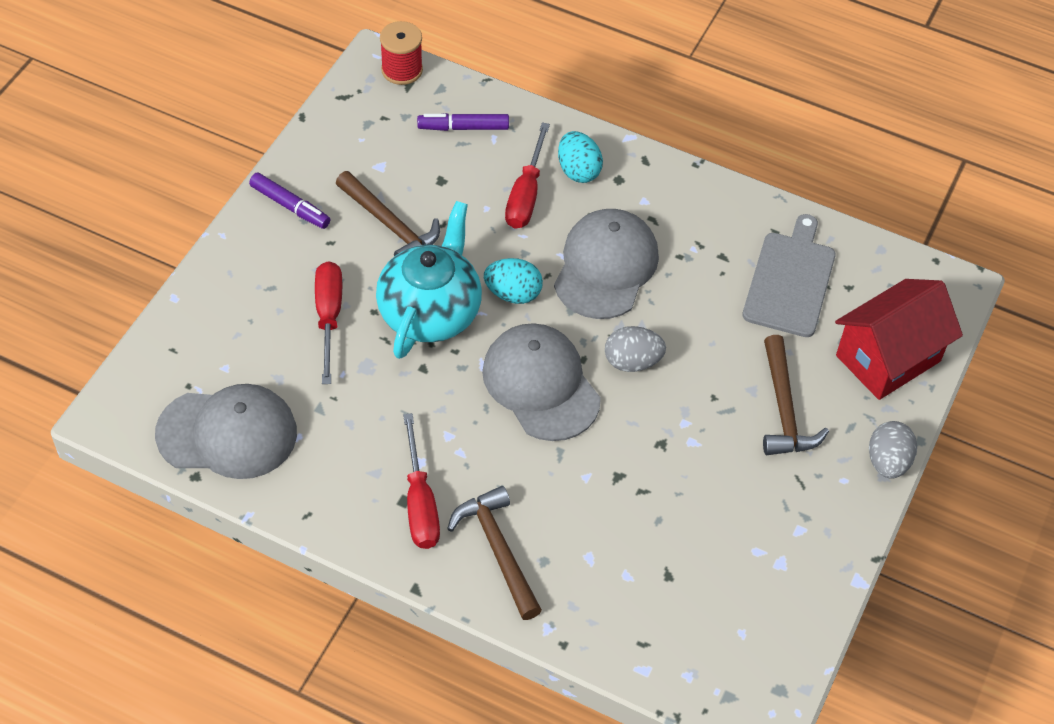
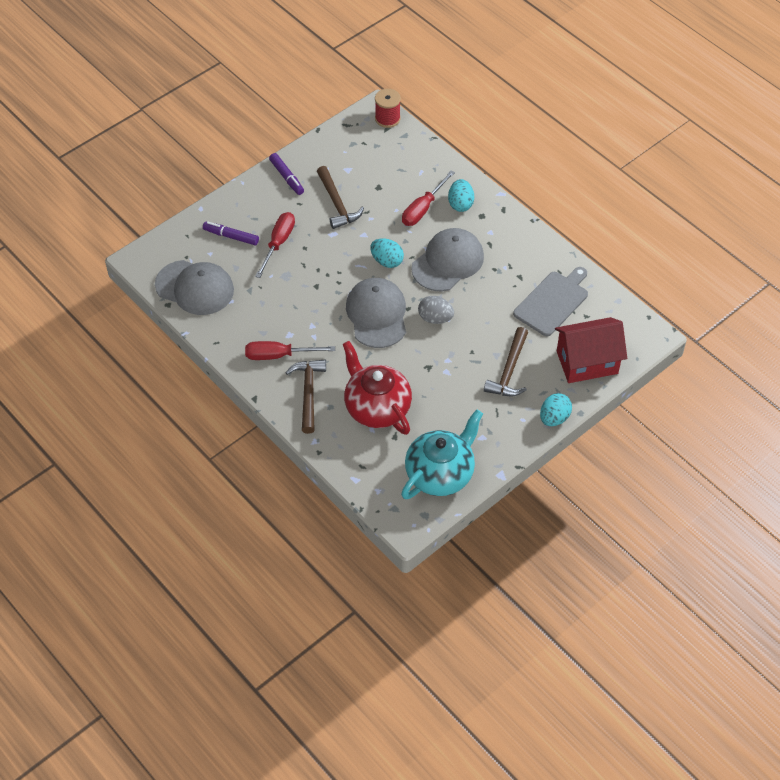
camera: 25 degrees right, 0 degrees up
(420, 503) = (279, 355): red screwdriver -> red screwdriver turned 75 degrees clockwise
(430, 312) = (335, 257): turquoise teapot -> turquoise teapot (440, 474)
(463, 127) = (406, 161): purple marker -> purple marker (231, 236)
(616, 537) = (376, 407): none -> red teapot
(887, 462) = (554, 418): grey egg -> turquoise egg

